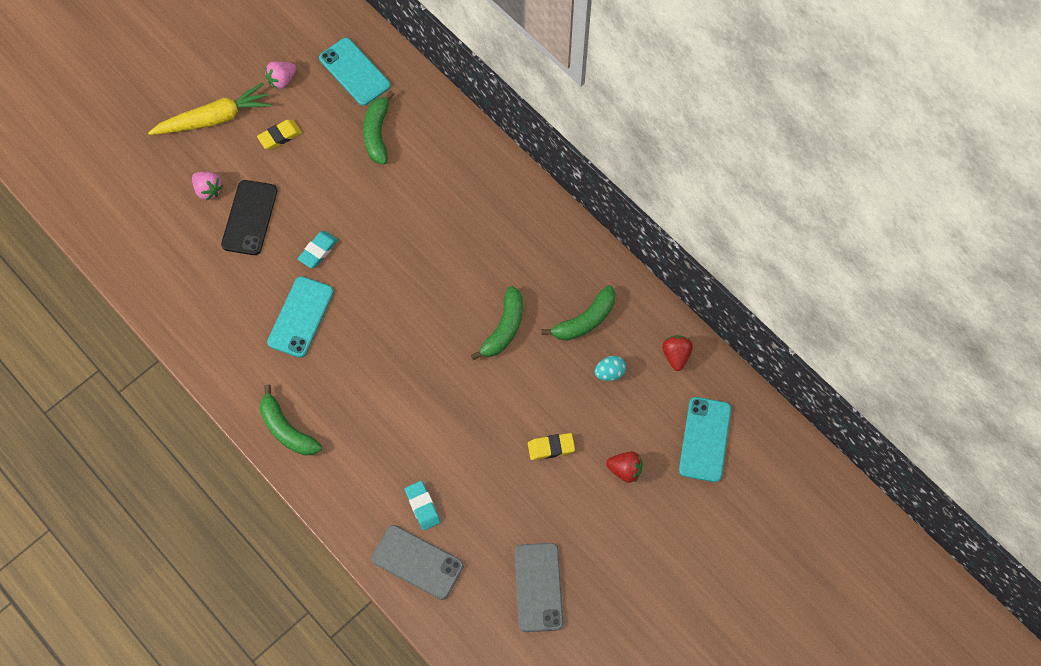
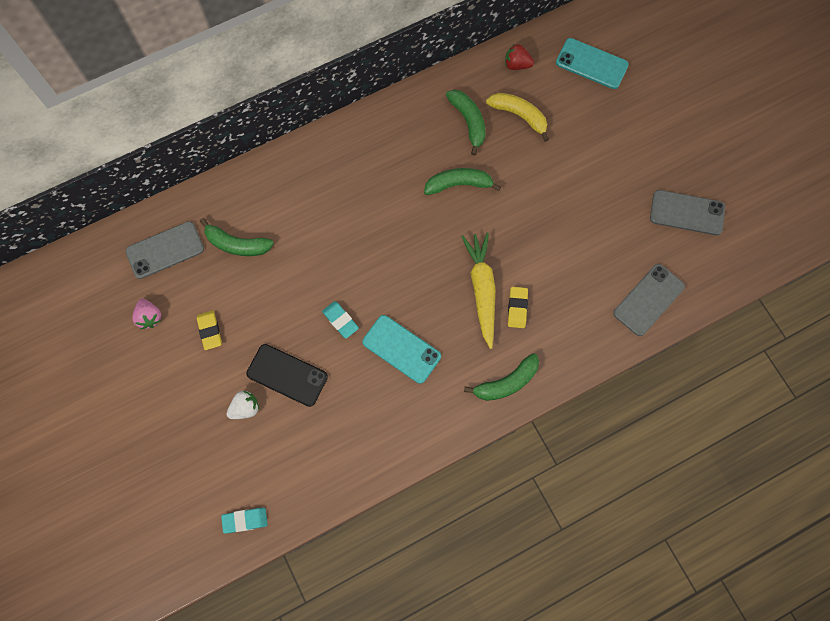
camera: 75 degrees left, 5 degrees up
(208, 190) = (245, 408): pink strawberry -> white strawberry
(214, 118) = (169, 388): yellow carrot -> yellow carrot (482, 290)
(354, 72) = (165, 250): turquoise phone -> grey phone
(422, 506) = (601, 285): turquoise eraser -> turquoise eraser (245, 520)
(504, 328) = (458, 184): green banana -> green banana turned 45 degrees counterclockwise
(551, 447) = (573, 175): yellow eraser -> yellow eraser (517, 308)
(609, 373) = (519, 115): turquoise egg -> yellow banana
(625, 470) = (604, 126): red strawberry -> none

